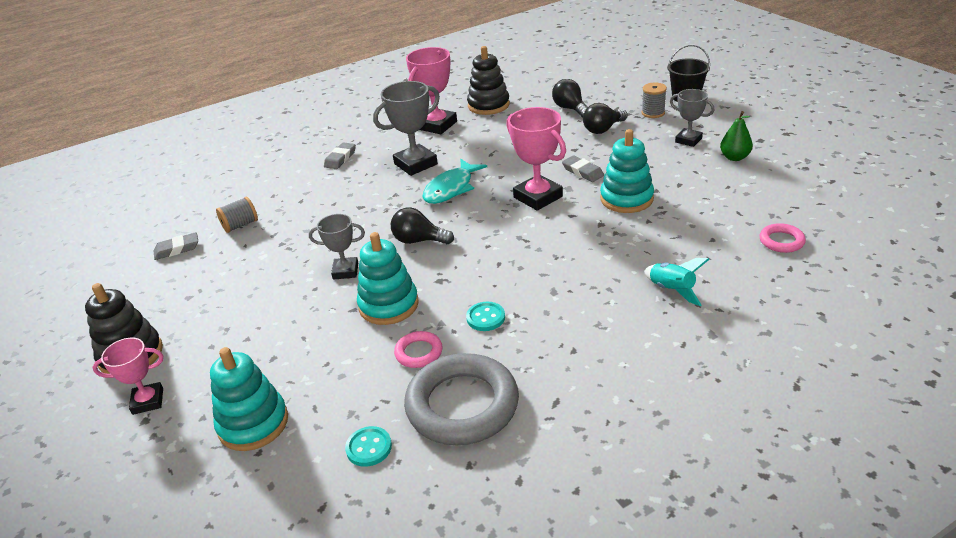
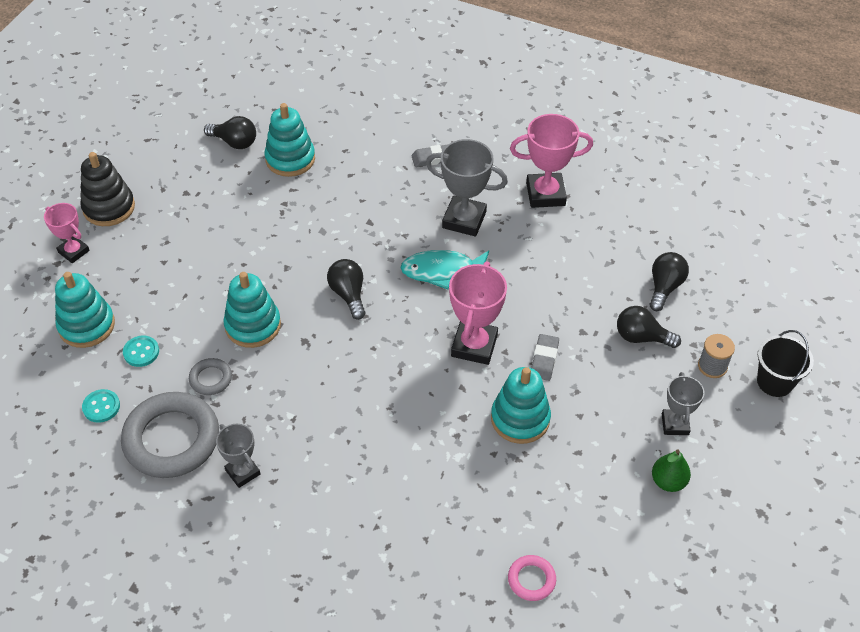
camera: 50 degrees right, 15 degrees up
(177, 249) = (234, 142): grey eraser -> black light bulb
(240, 225) = (290, 159): grey spool -> turquoise stacking toy
(345, 271) = (276, 270): grey trophy -> grey trophy (243, 472)
(419, 352) = (210, 379): pink ring -> grey ring
(485, 318) = (277, 400): turquoise button -> turquoise button (141, 352)
(488, 105) = (617, 213): black stacking toy -> none
(672, 290) = (395, 518): turquoise rocket -> none

